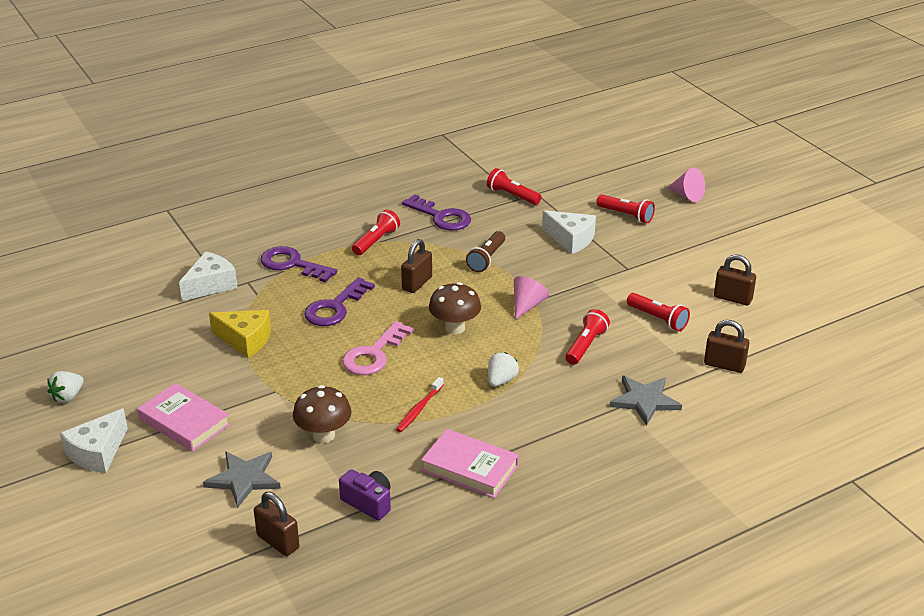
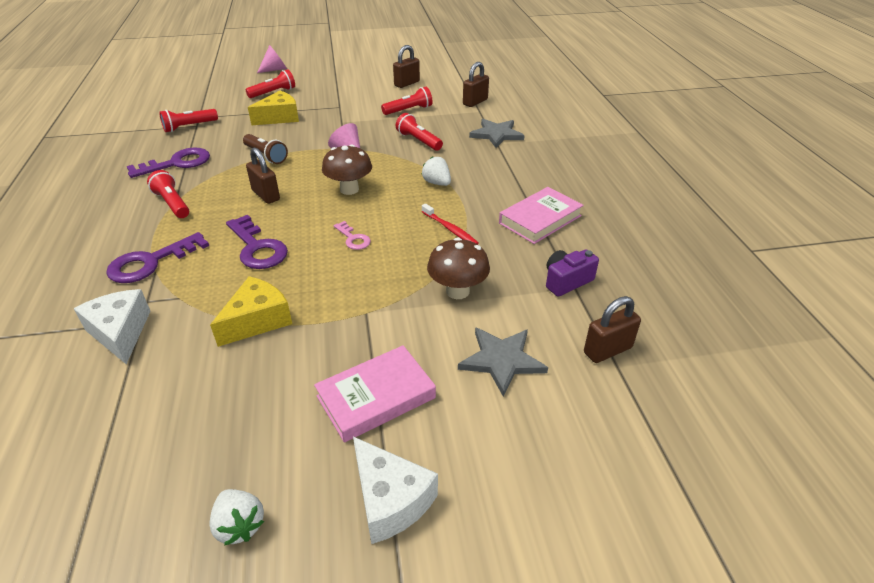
camera: 70 degrees left, 5 degrees up
(373, 354) = (353, 239): pink key -> pink key, size x0.55
(571, 239) = (279, 117): white cheese -> yellow cheese

